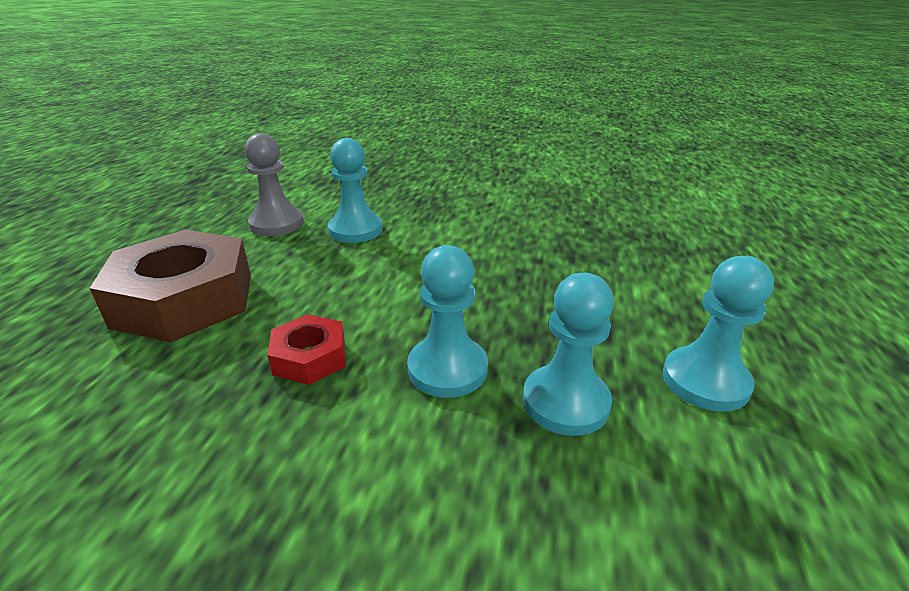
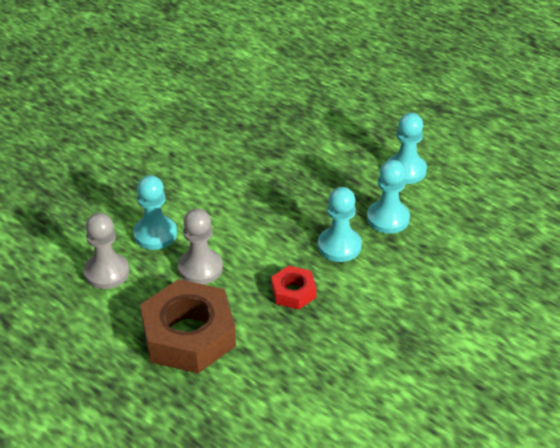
camera: 60 degrees left, 10 degrees up
(316, 271) = (200, 268): none -> grey pawn

